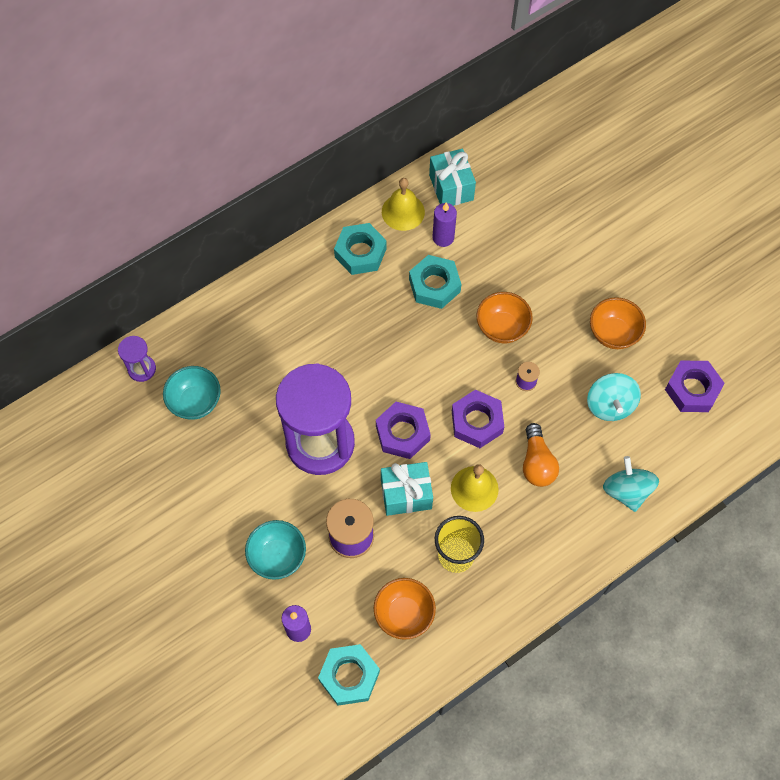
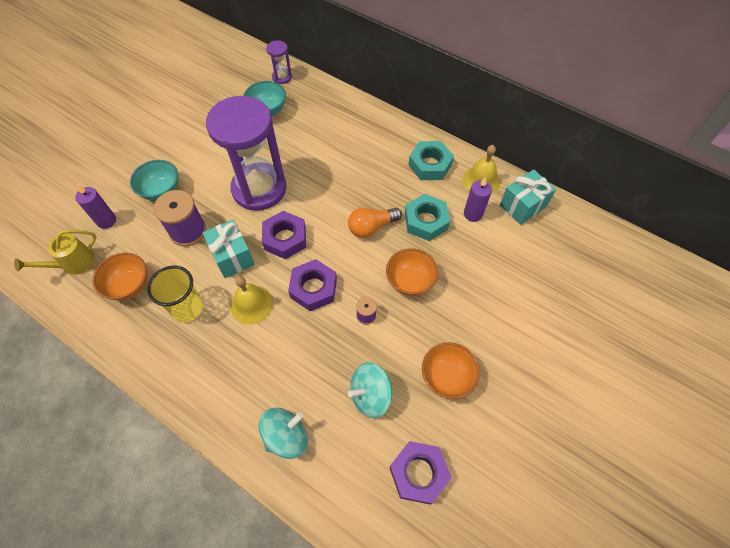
camera: 70 degrees right, 5 degrees down
(349, 676) = (73, 264): turquoise nut -> yellow watering can
(537, 463) = (290, 347): orange light bulb -> orange light bulb (371, 227)

